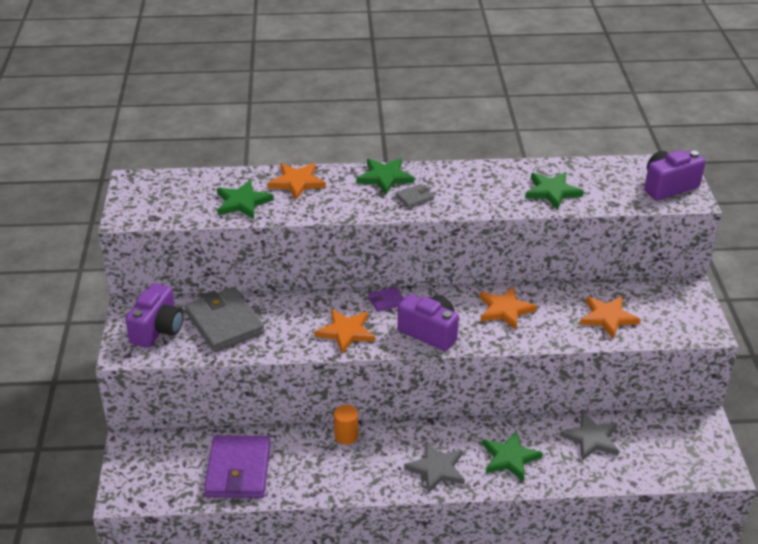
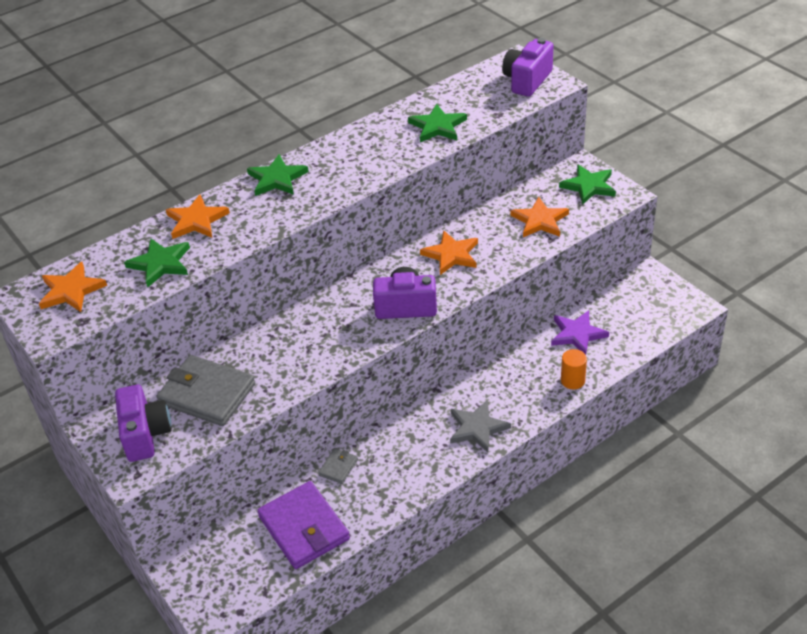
camera: 30 degrees left, 5 degrees up
(346, 332) = (331, 344): orange star -> orange star (71, 291)
(346, 436) = (374, 442): orange cylinder -> orange cylinder (572, 380)
(386, 301) = (341, 297): purple wallet -> none
(414, 198) = (323, 185): grey wallet -> grey wallet (338, 467)
(509, 458) = (528, 385): green star -> green star (588, 186)
(591, 438) = (577, 334): grey star -> purple star

